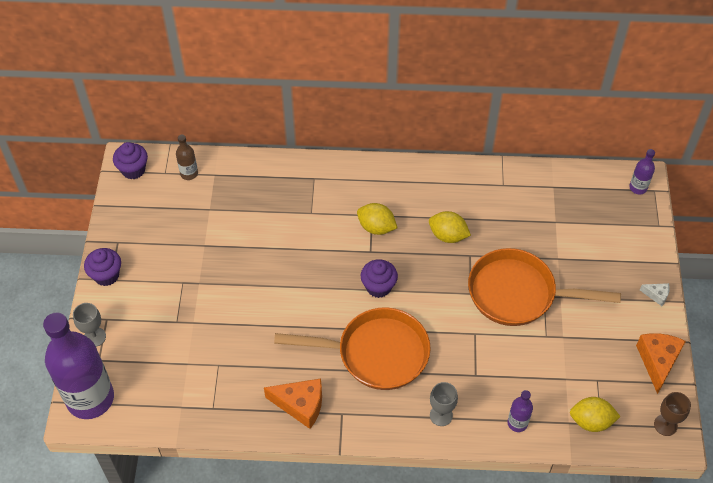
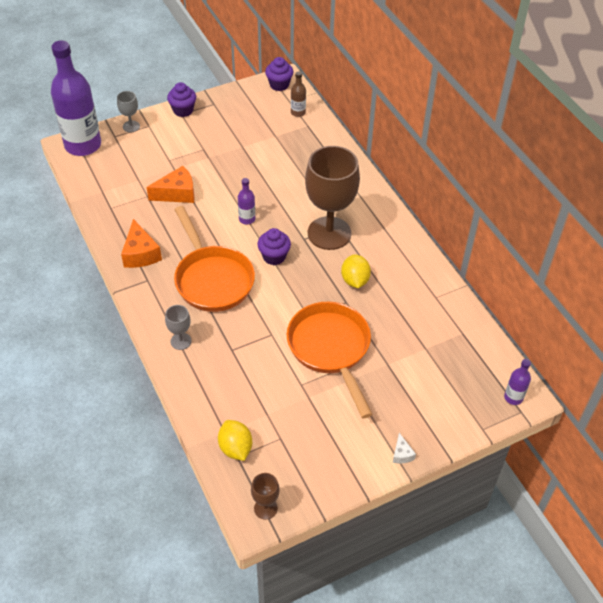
camera: 60 degrees right, 5 degrees down
(376, 227) = (329, 233): yellow lemon -> brown goblet
(517, 423) = (203, 395): purple bottle -> purple bottle (247, 219)
(658, 362) = (329, 479): orange cheese -> orange cheese (177, 193)

